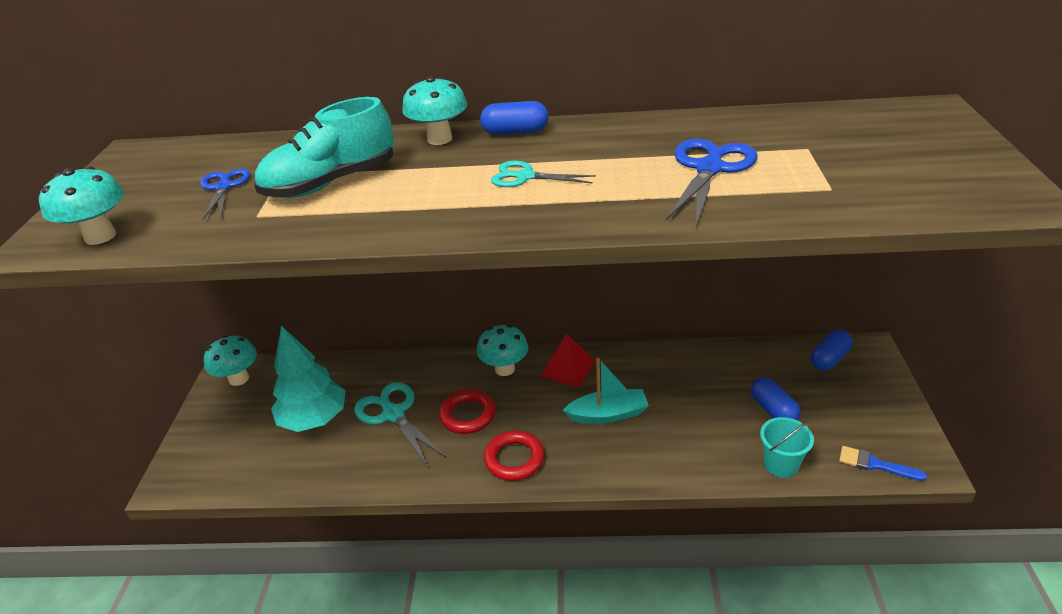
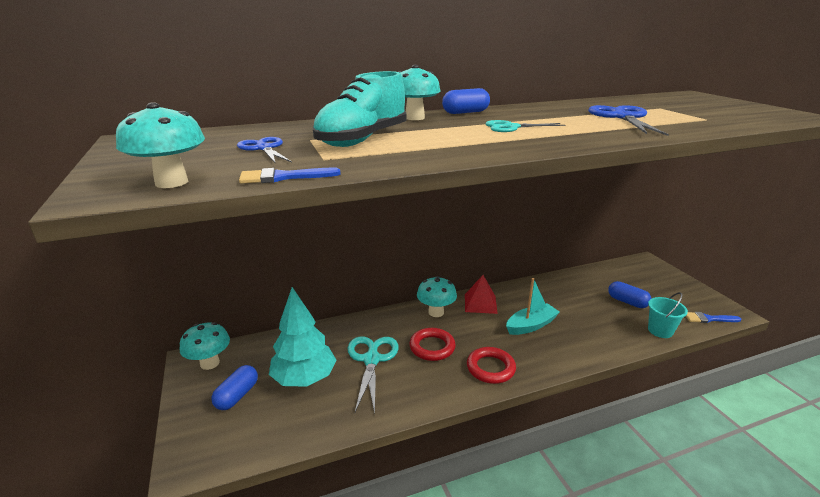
camera: 25 degrees left, 10 degrees down
(191, 244) = (283, 177): none -> blue brush
(393, 414) = (371, 359): turquoise scissors -> turquoise scissors turned 60 degrees clockwise
(829, 359) = (631, 269): blue capsule -> blue capsule (237, 396)

